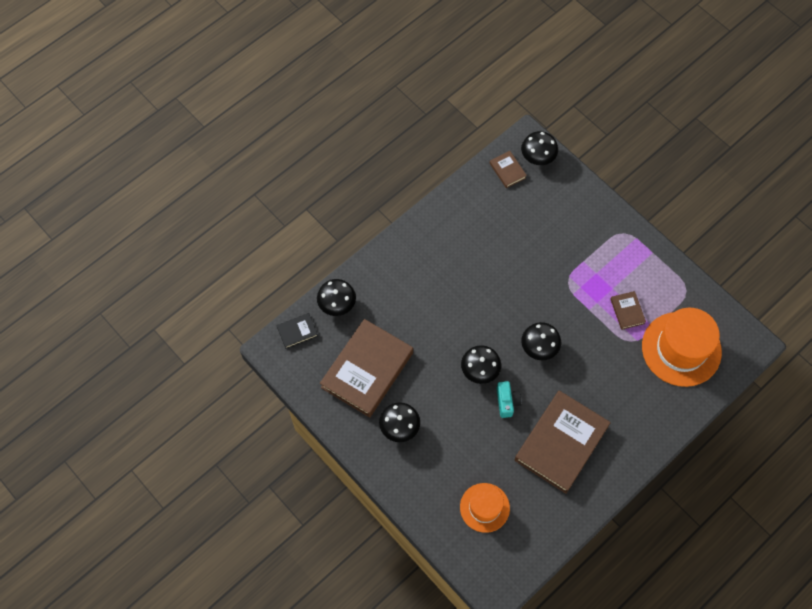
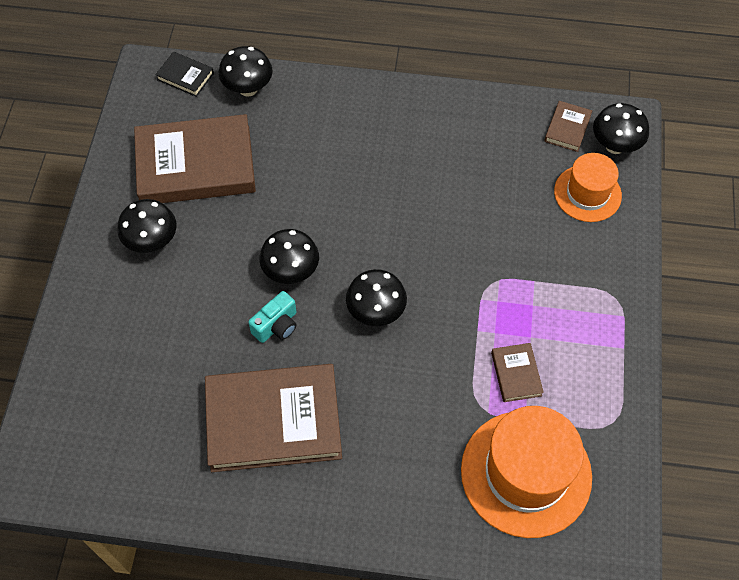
camera: 50 degrees right, 5 degrees down
(484, 507) = (122, 394): orange hat -> orange hat (587, 193)
(627, 311) = (516, 374): brown book -> brown book turned 45 degrees counterclockwise

